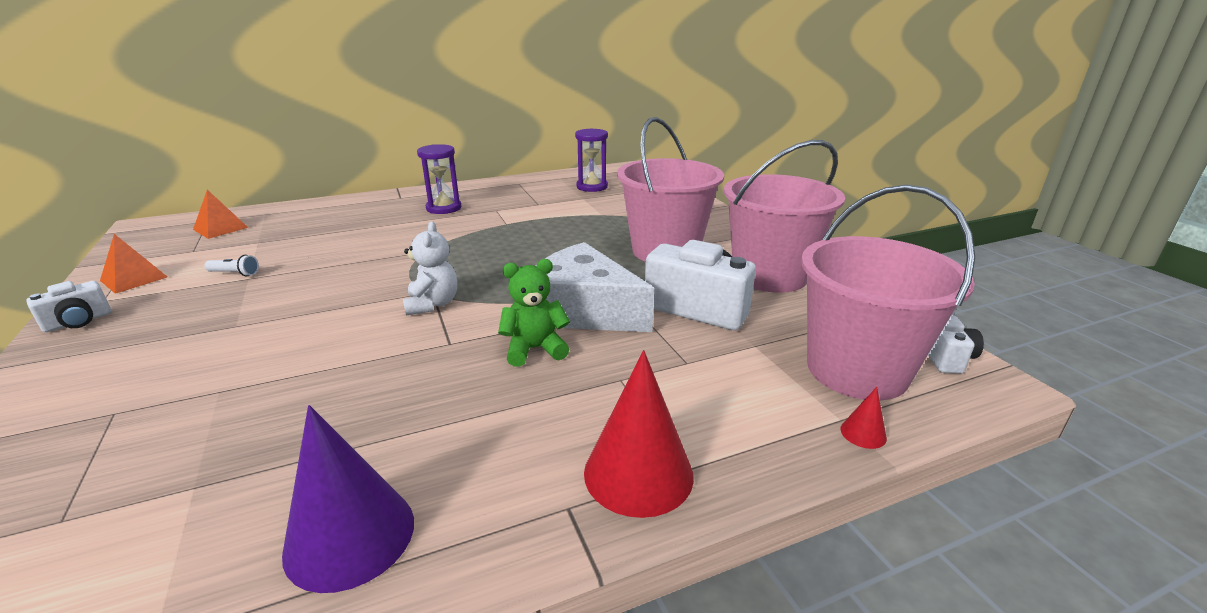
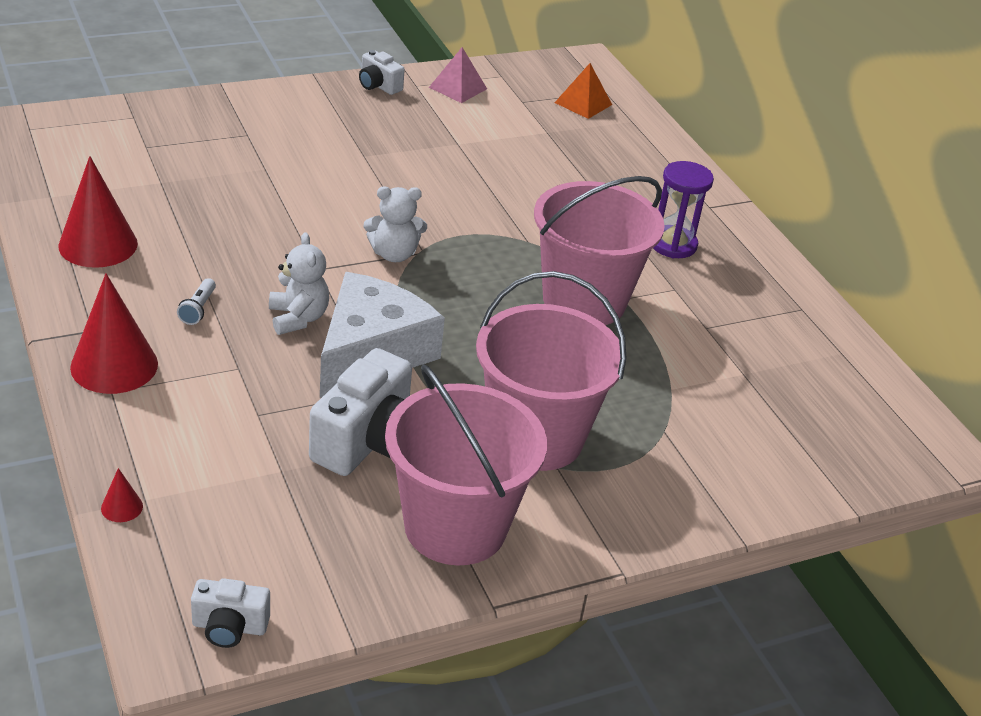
camera: 85 degrees right, 10 degrees up
(134, 278) = (458, 88): orange pyramid -> pink pyramid
(235, 273) = (468, 135): white flashlight -> white flashlight (198, 309)
(350, 536) = (98, 244): purple cone -> red cone
(534, 349) = (298, 318): green teddy bear -> white teddy bear
(592, 187) = (803, 387): purple hourglass -> none
(857, 370) = (219, 538): pink bucket -> pink bucket (584, 300)

